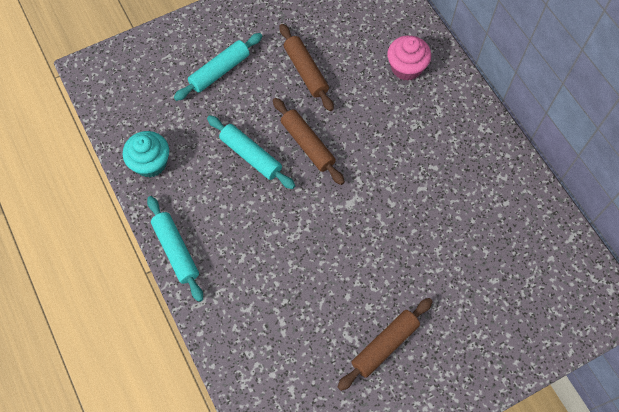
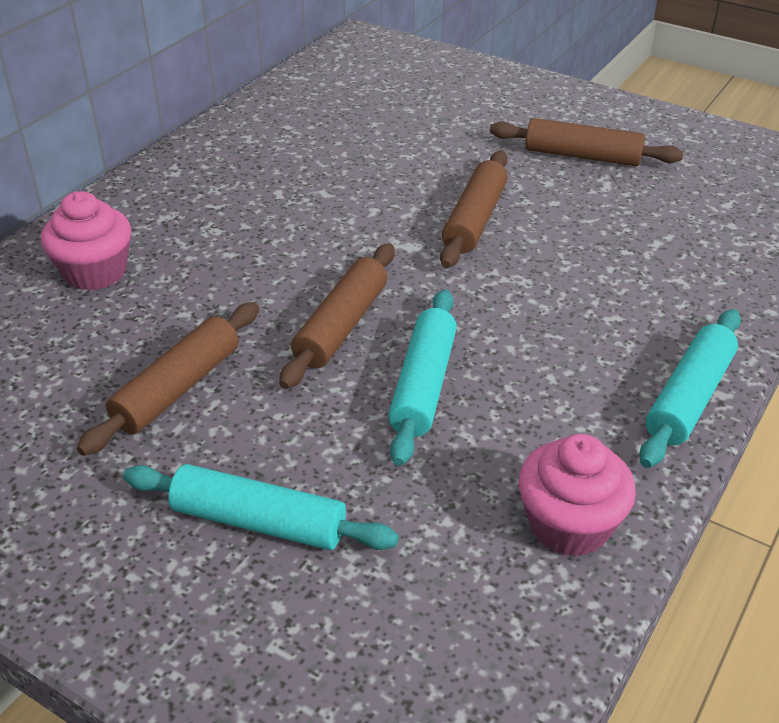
camera: 120 degrees left, 25 degrees down
(150, 163) = (569, 525): turquoise cupcake -> pink cupcake
(354, 246) = (474, 220): none -> brown rolling pin

